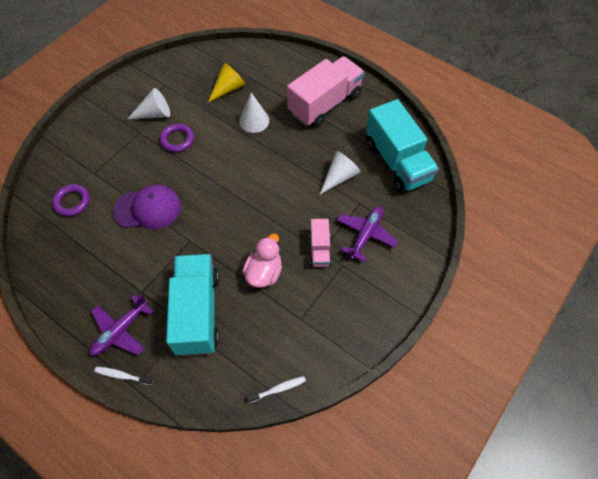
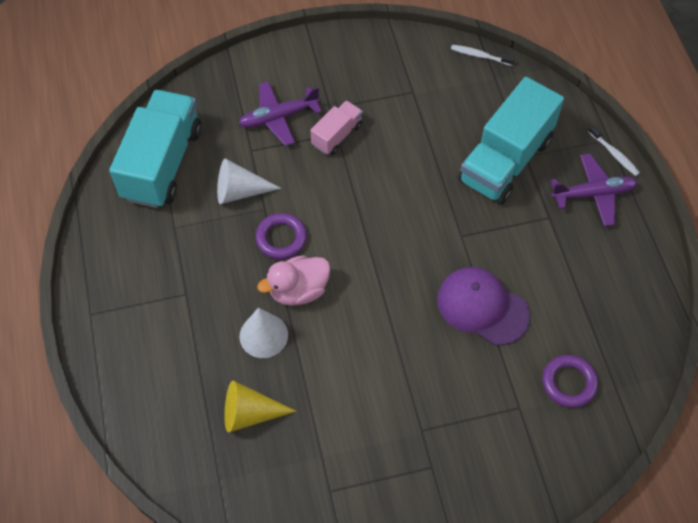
camera: 140 degrees left, 0 degrees up
(154, 114) = (380, 447): white cone -> none
(177, 140) = (380, 379): purple ring -> purple ring (281, 238)
(264, 272) = (411, 152): pink duck -> pink duck (298, 290)
(325, 104) = (157, 293): pink truck -> none

